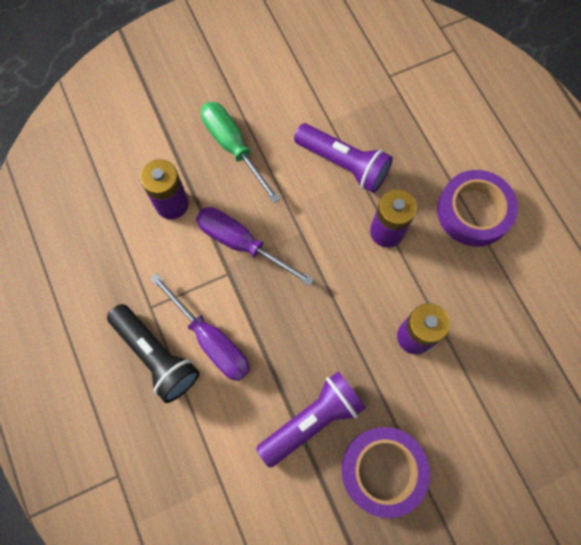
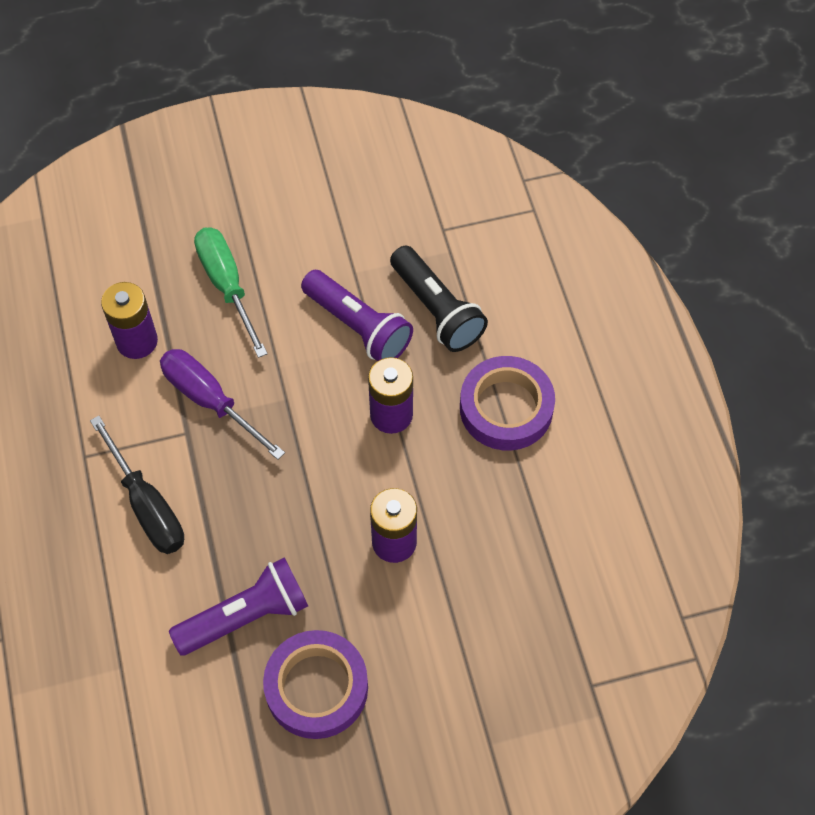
camera: 10 degrees right, 10 degrees down
(156, 356) = (78, 513): black flashlight -> black flashlight (437, 310)
(211, 340) = (147, 505): purple screwdriver -> black screwdriver

